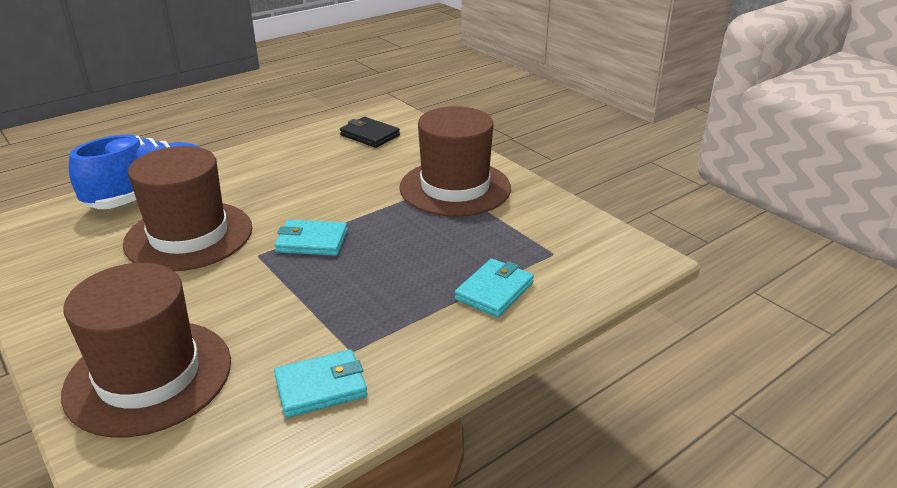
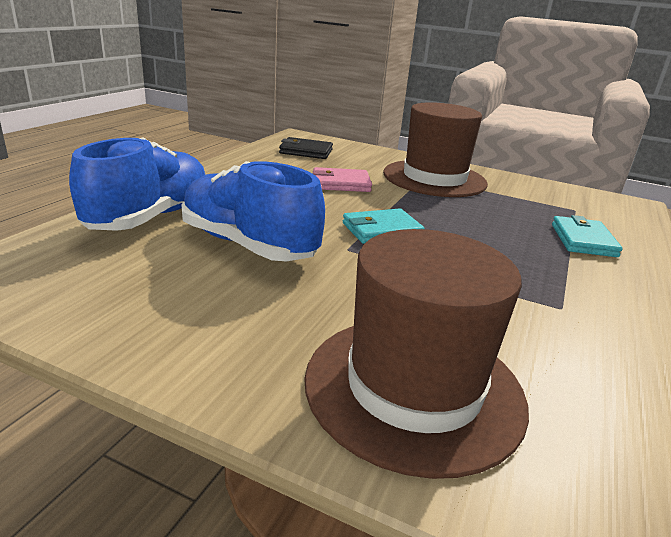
camera: 30 degrees left, 5 degrees down
(189, 236) = (248, 245): brown hat -> blue shoe
(321, 387) = (591, 345): turquoise wallet -> none
(349, 182) = (341, 183): none -> pink wallet

